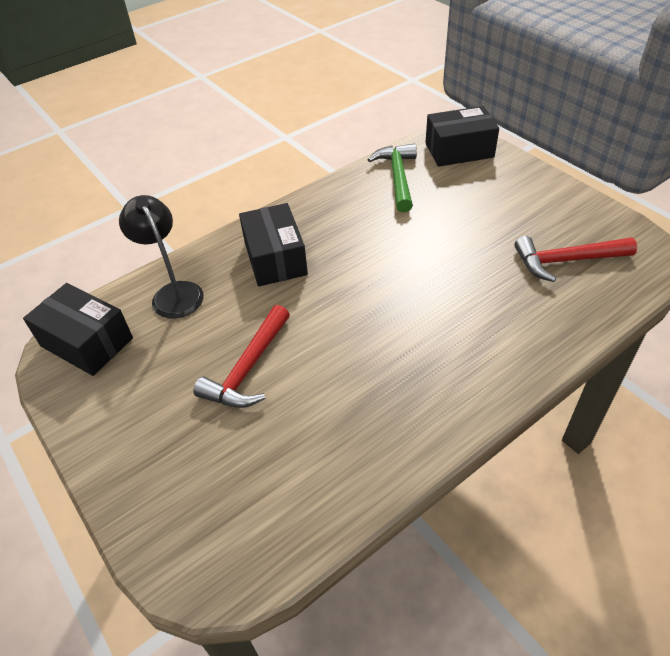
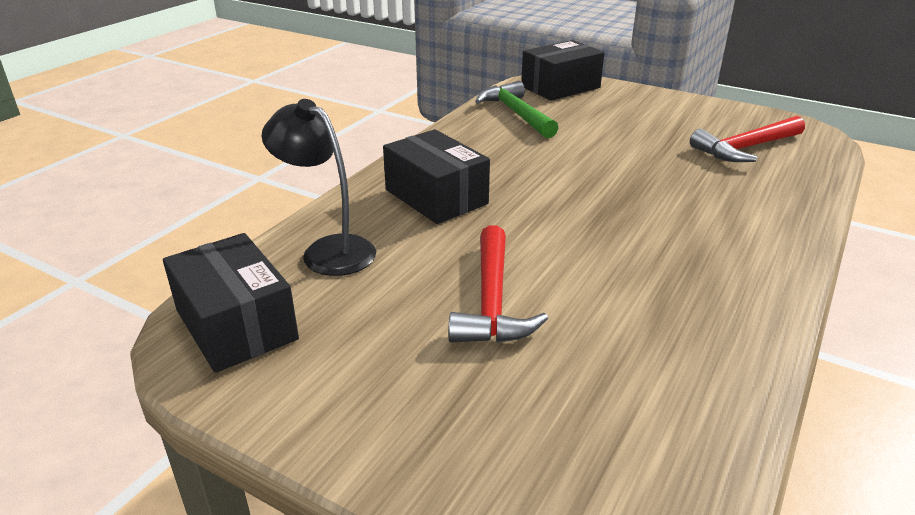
camera: 25 degrees left, 15 degrees down
(87, 342) = (236, 324): black box -> black box turned 45 degrees clockwise

